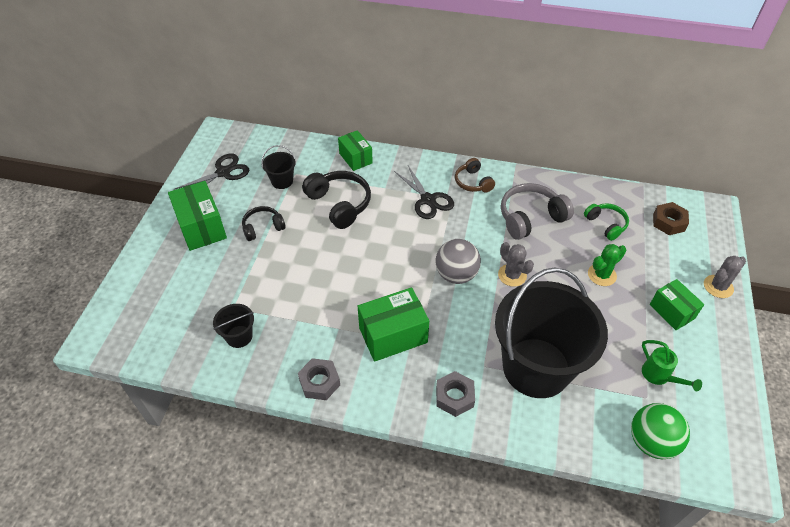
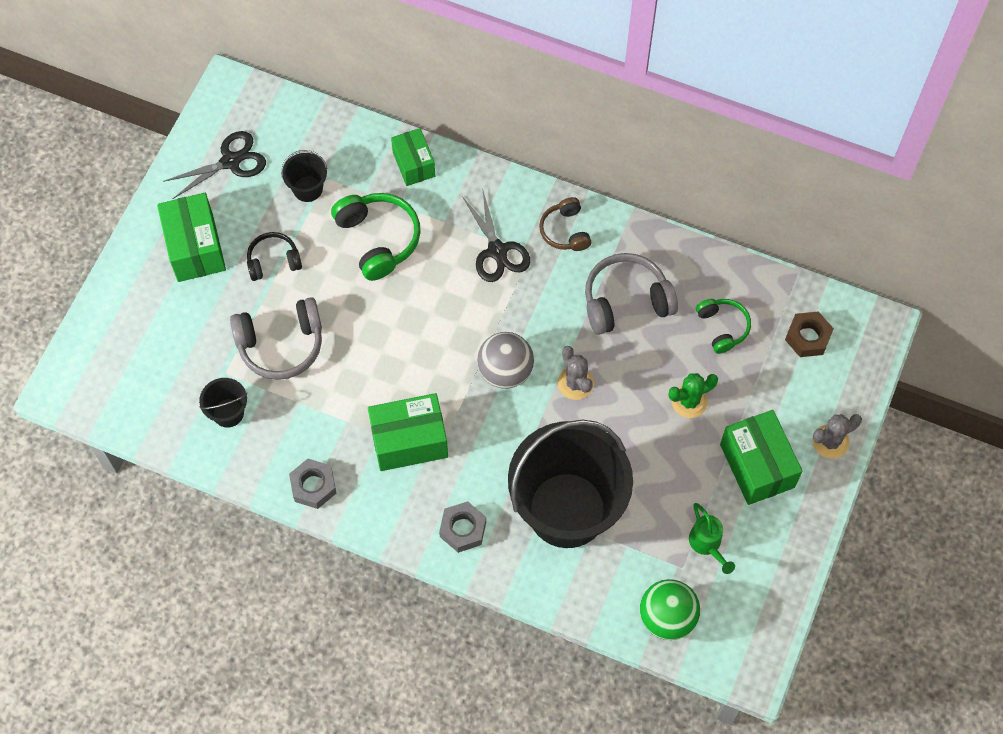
camera: 10 degrees right, 15 degrees up
(276, 281) = (281, 344): none -> grey headphones
(339, 204) = (378, 239): black headphones -> green headphones
(672, 311) = (757, 466): green box -> green box, size x1.54

